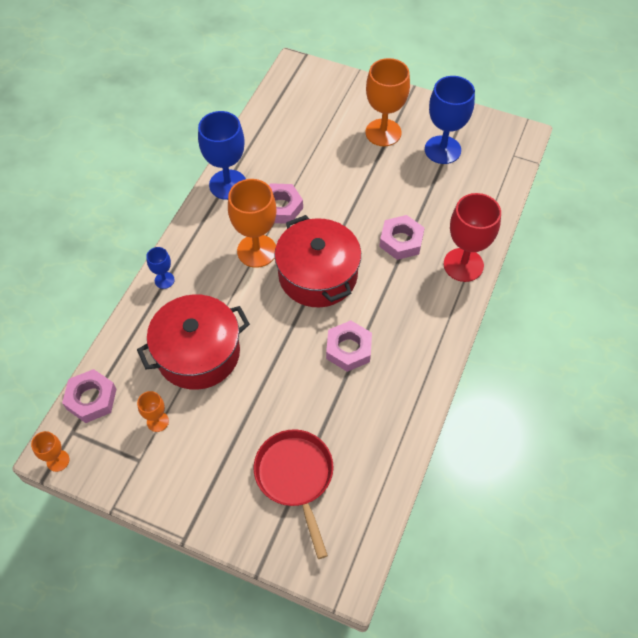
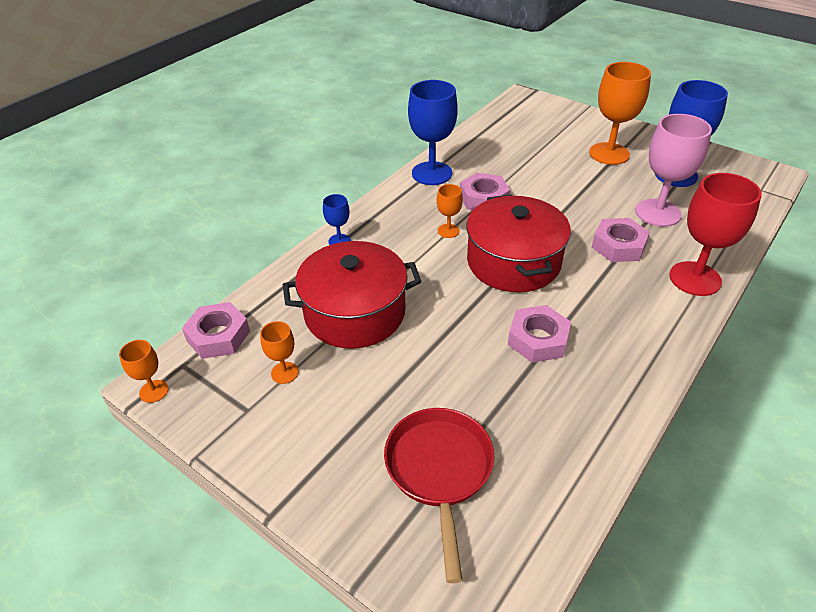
camera: 15 degrees right, 15 degrees down
(257, 251) = (448, 231): orange goblet -> orange goblet, size x0.49
(430, 198) = (658, 213): none -> pink goblet

